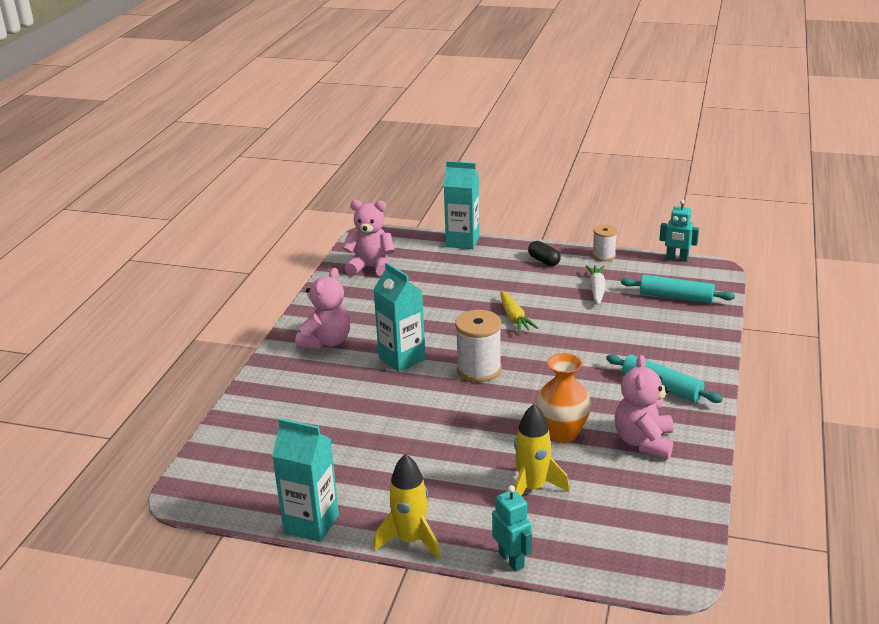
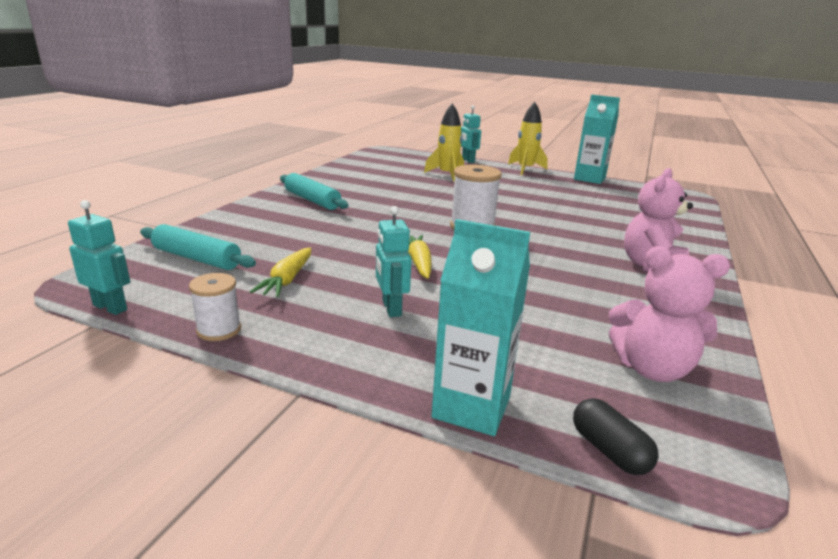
camera: 175 degrees left, 5 degrees down
(402, 359) = (554, 243): turquoise carton -> none
(518, 280) = (391, 308): none -> turquoise robot
(544, 261) = (329, 335): black capsule -> black capsule (609, 450)
(562, 433) = (414, 190): orange vase -> none
(596, 290) = (287, 279): white carrot -> yellow carrot
(644, 442) = (357, 181): pink teddy bear -> none

